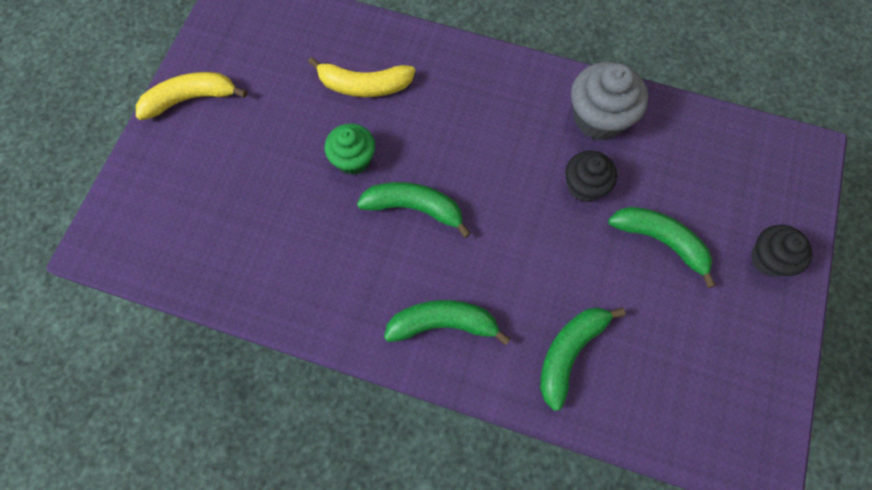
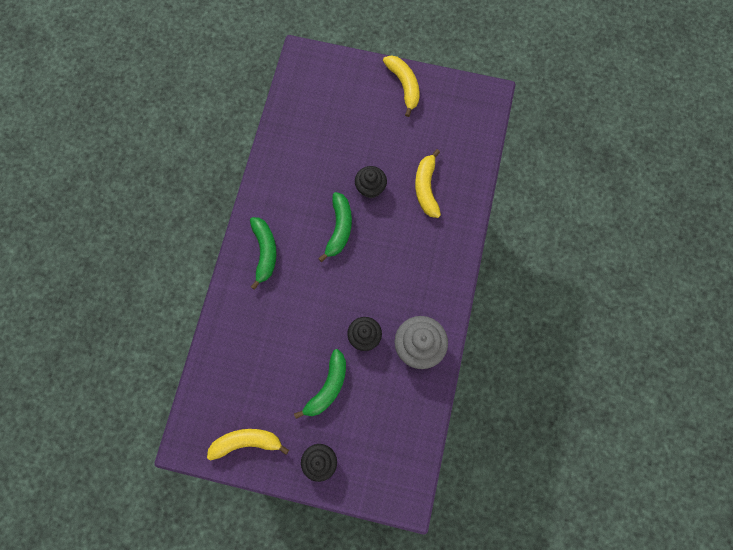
camera: 85 degrees right, 5 degrees up
(353, 159) = (370, 188): green cupcake -> black cupcake
(569, 353) = (250, 327): green banana -> none
(750, 365) = (247, 442): none -> yellow banana

